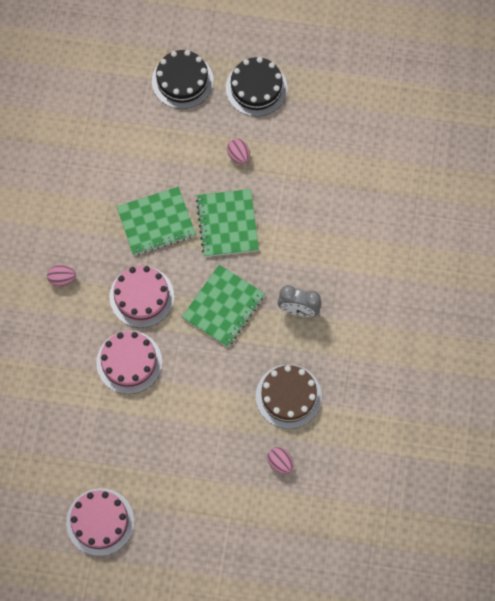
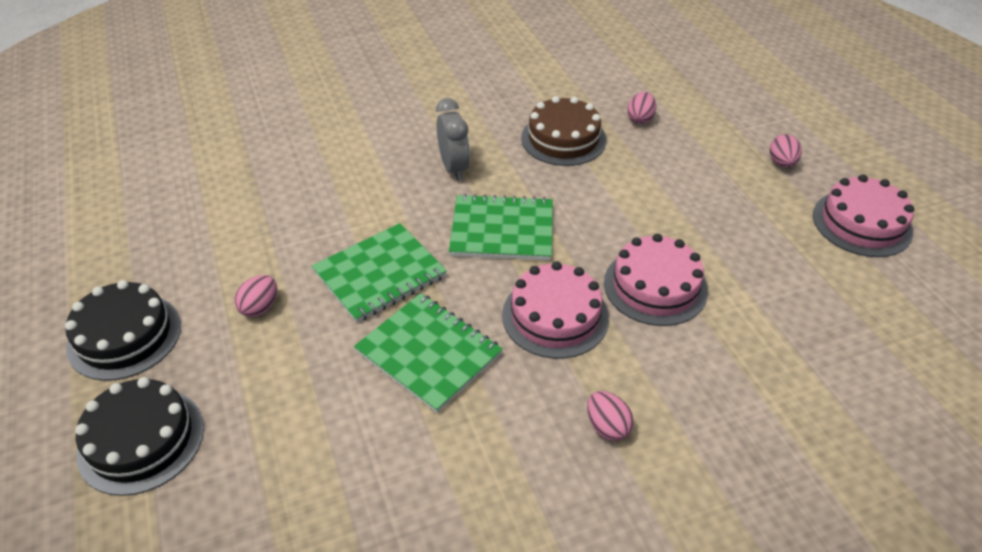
camera: 120 degrees left, 25 degrees down
(179, 521) = (781, 163): none -> pink egg

